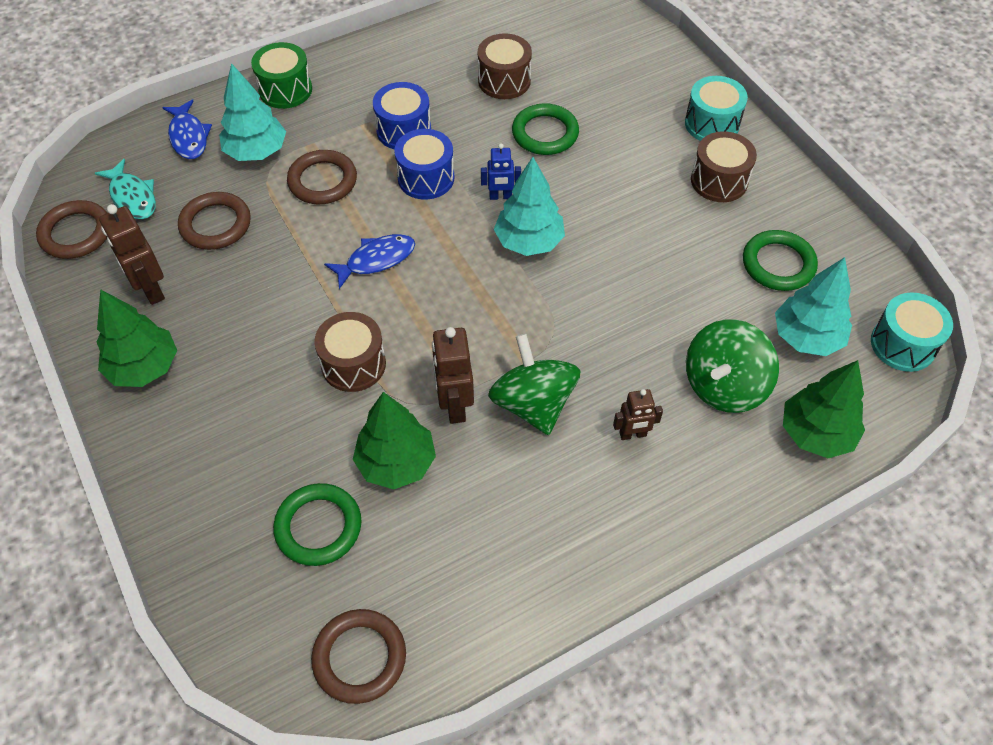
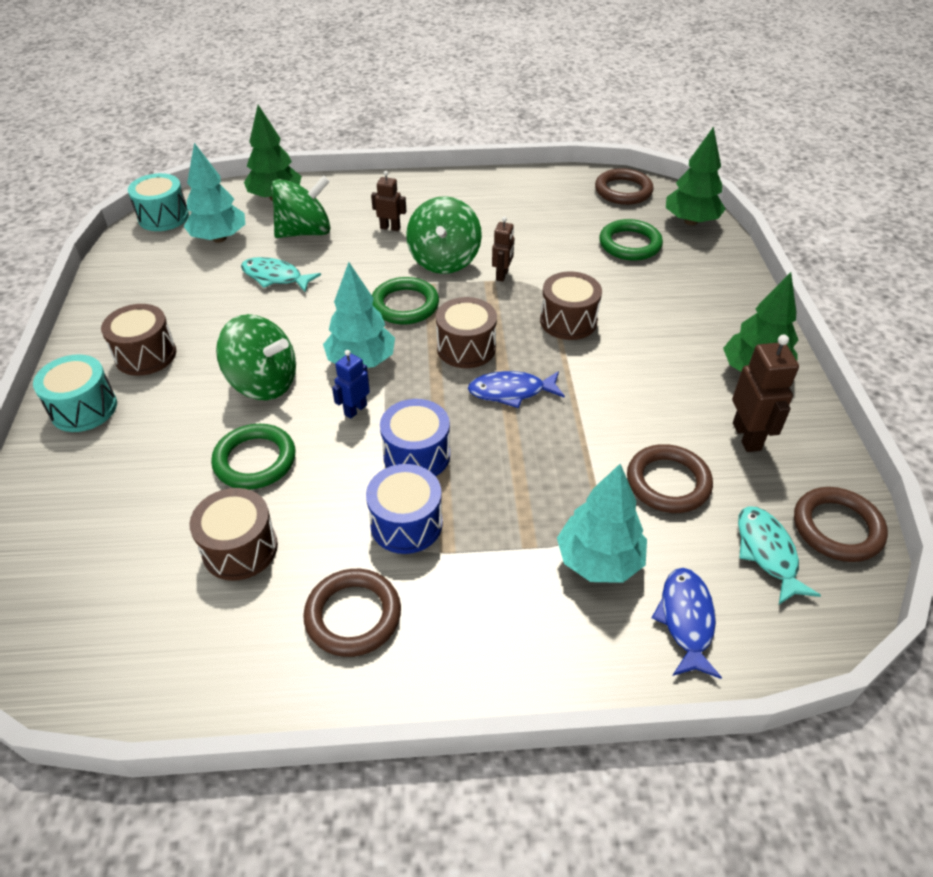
camera: 155 degrees left, 10 degrees down
(285, 90) = (530, 651): green drum -> none
(322, 181) = (531, 492): brown ring -> brown ring (353, 615)
(396, 463) = (562, 258): green tree -> green tree (691, 221)
(441, 291) = (466, 348): none -> brown drum
(454, 405) = (502, 275): brown robot -> brown robot, size x0.62
(500, 196) = (355, 410): blue robot -> blue robot turned 75 degrees counterclockwise
(595, 192) = (263, 383): none -> green spinning top
(693, 307) = (275, 277): none -> turquoise fish
(778, 264) = (180, 282): green ring -> green ring (405, 305)

